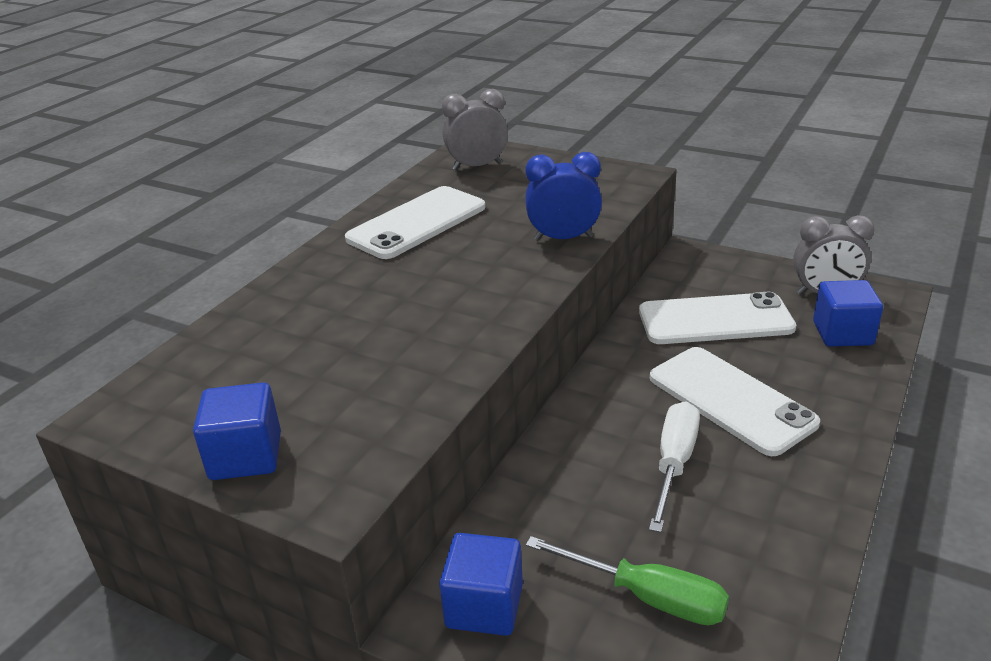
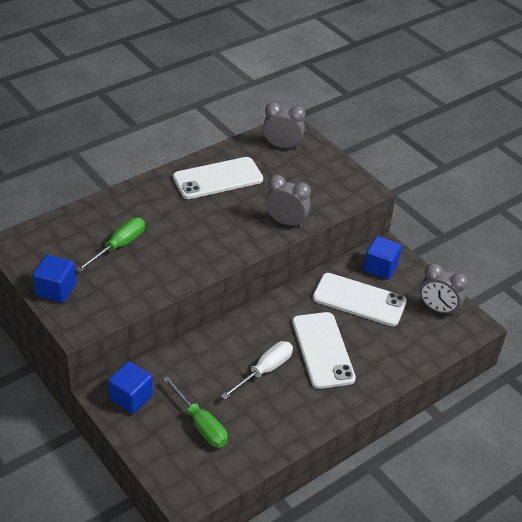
camera: 20 degrees right, 10 degrees up
(322, 351) = (119, 246): none -> green screwdriver
(563, 238) = (286, 222): blue clock -> grey clock
(842, 333) = (420, 338): blue cube -> blue cube (380, 267)

